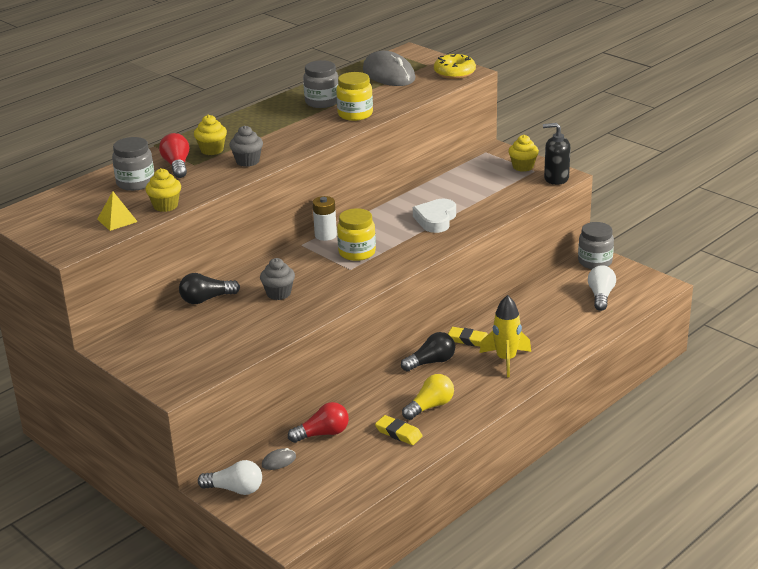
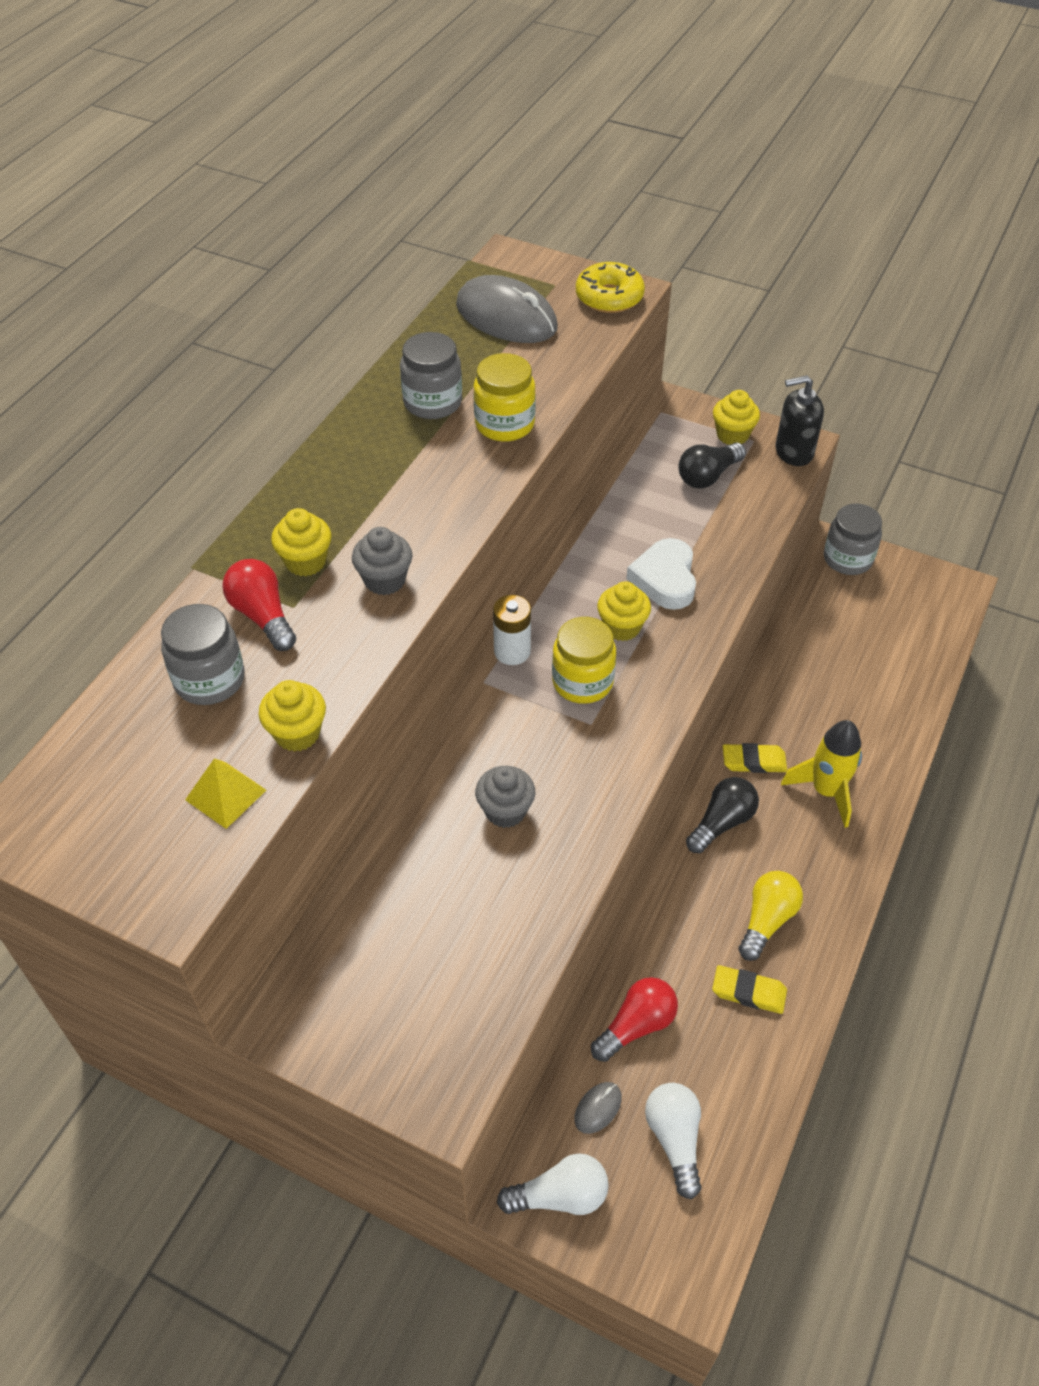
camera: 20 degrees left, 20 degrees up
(206, 299) = (391, 854): black light bulb -> black light bulb (708, 476)
(395, 235) = (622, 627): none -> yellow cupcake
(601, 296) = (889, 627): white light bulb -> white light bulb (674, 1139)

